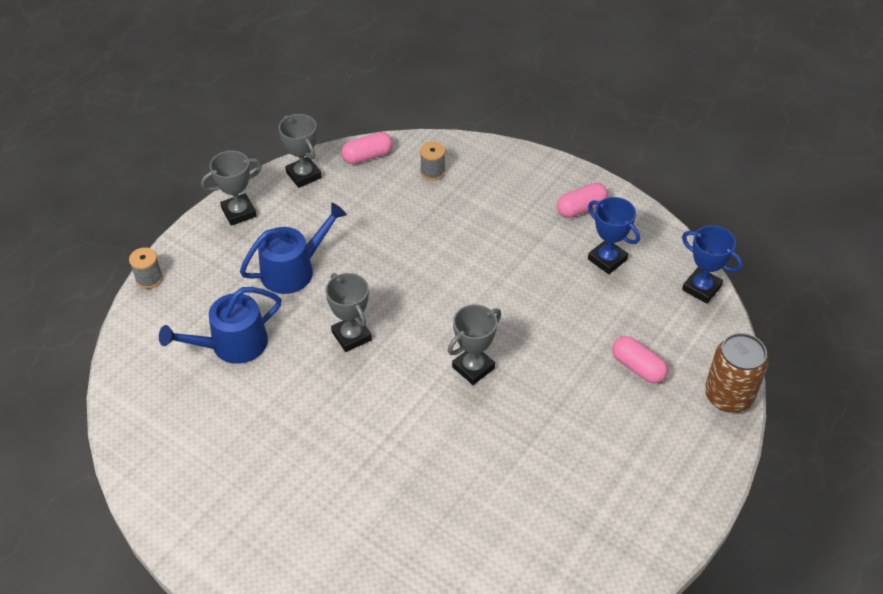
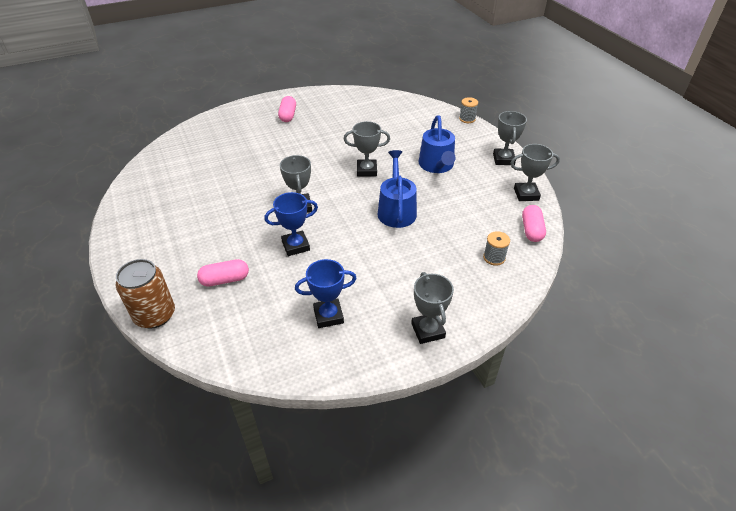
camera: 120 degrees right, 5 degrees down
(232, 345) = (396, 132): blue watering can -> blue watering can (396, 210)
(564, 187) = (427, 330): none -> grey trophy
(581, 208) = (394, 329): pink capsule -> pink capsule (288, 115)
(701, 288) = (250, 361): blue trophy -> blue trophy (295, 246)

